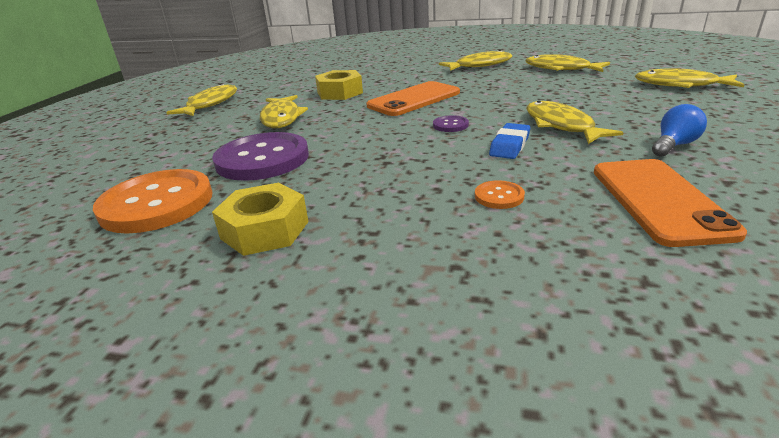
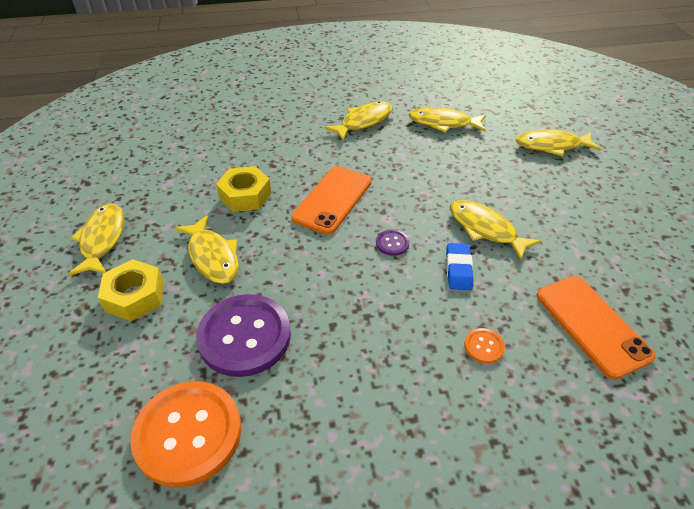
camera: 25 degrees left, 15 degrees up
(265, 230) = (322, 442): yellow nut -> yellow nut (135, 296)
(674, 145) = (577, 246): blue light bulb -> none

